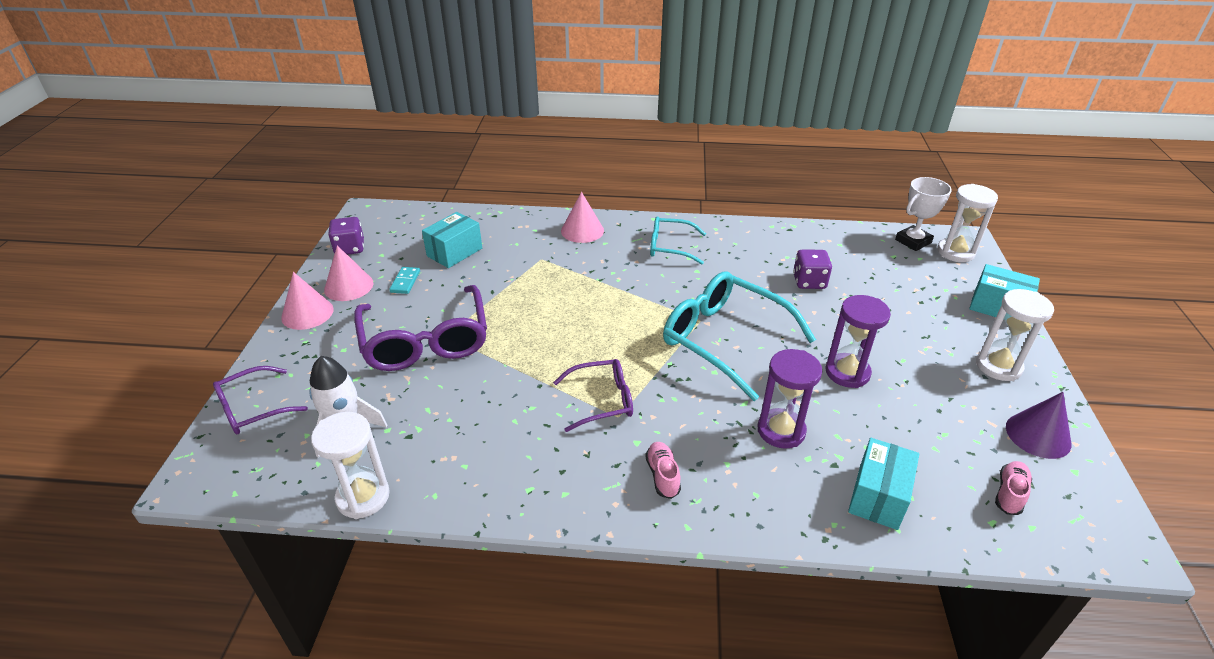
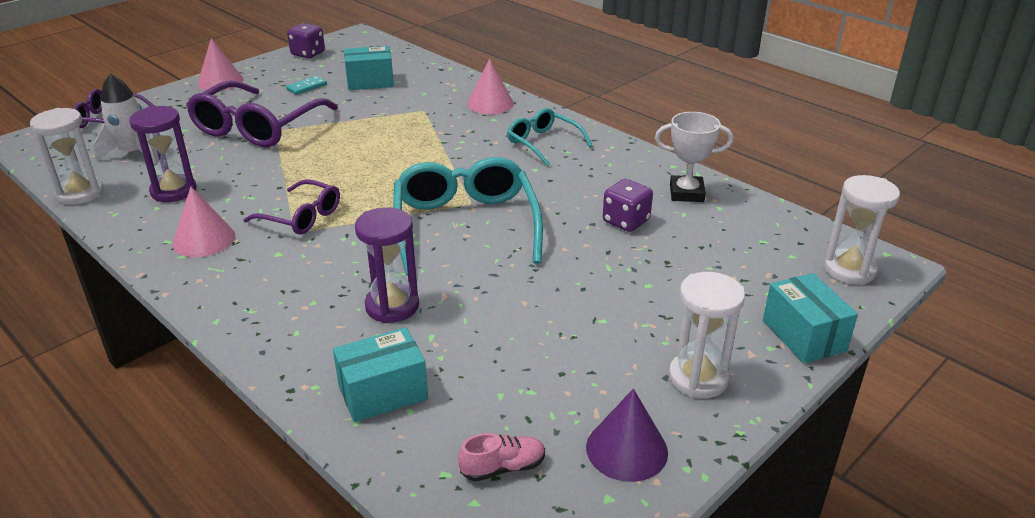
camera: 40 degrees right, 5 degrees down
(348, 286) = (269, 76): pink cone -> pink cone (204, 239)
(662, 475) = (256, 282): pink shoe -> none
(847, 372) = (528, 301): purple hourglass -> purple hourglass (173, 191)
(913, 241) = (813, 239): white trophy -> white trophy (686, 193)

